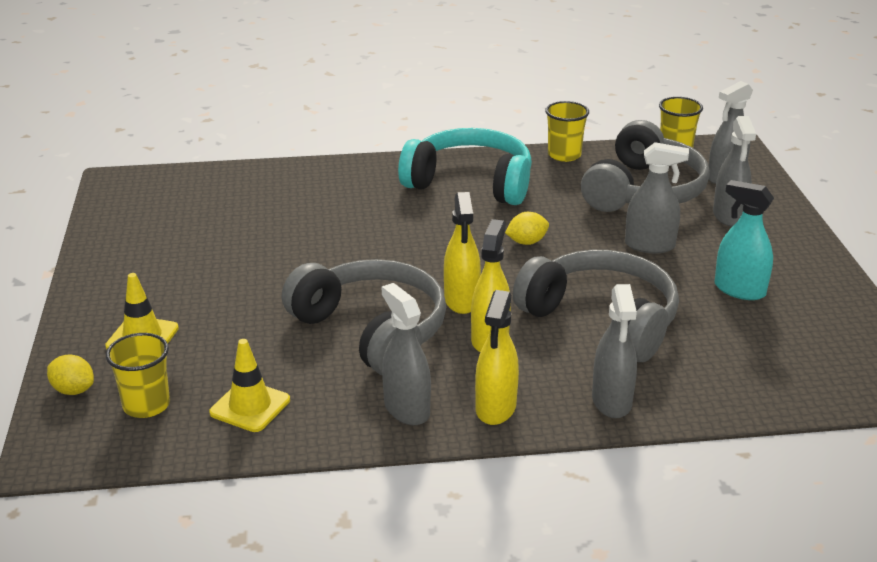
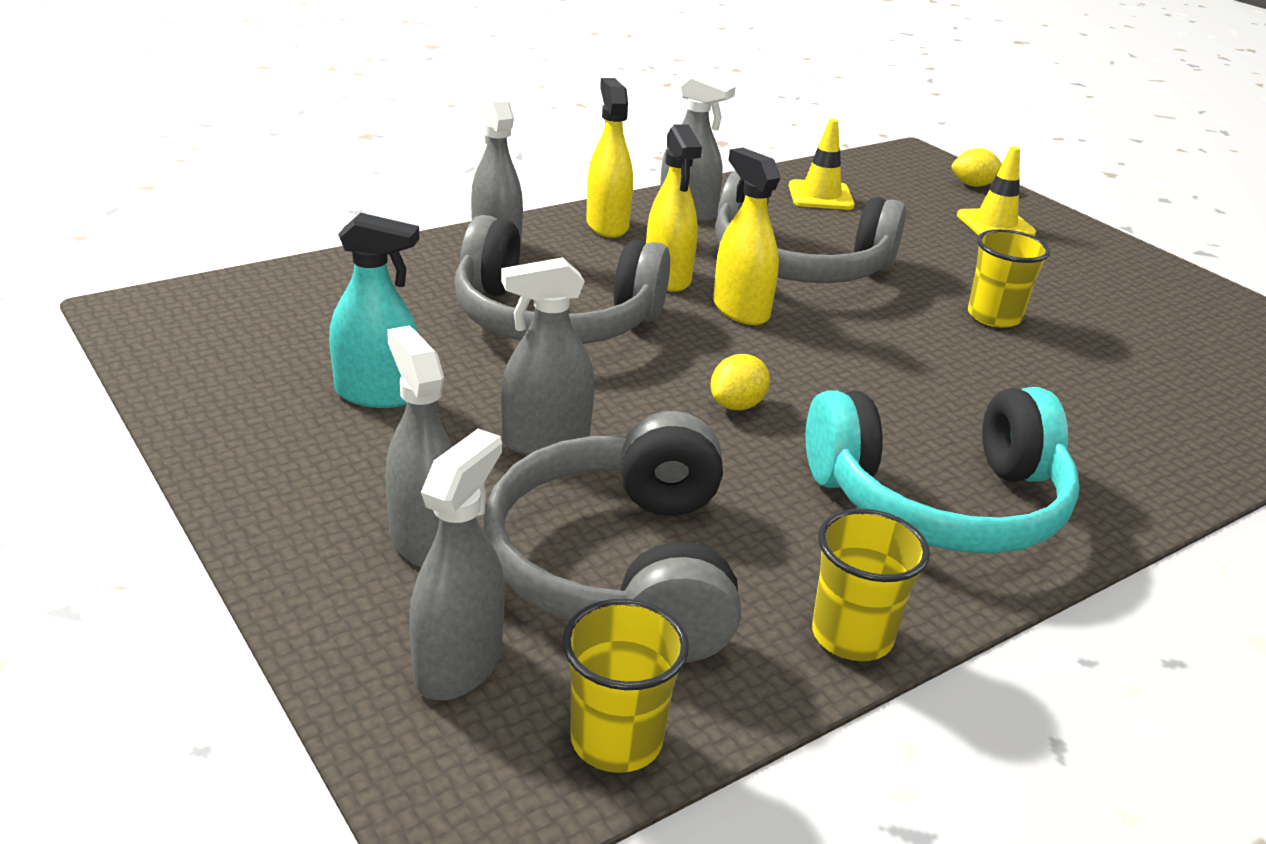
camera: 150 degrees right, 0 degrees up
(146, 405) = (901, 185): yellow cup -> yellow cup (994, 317)

